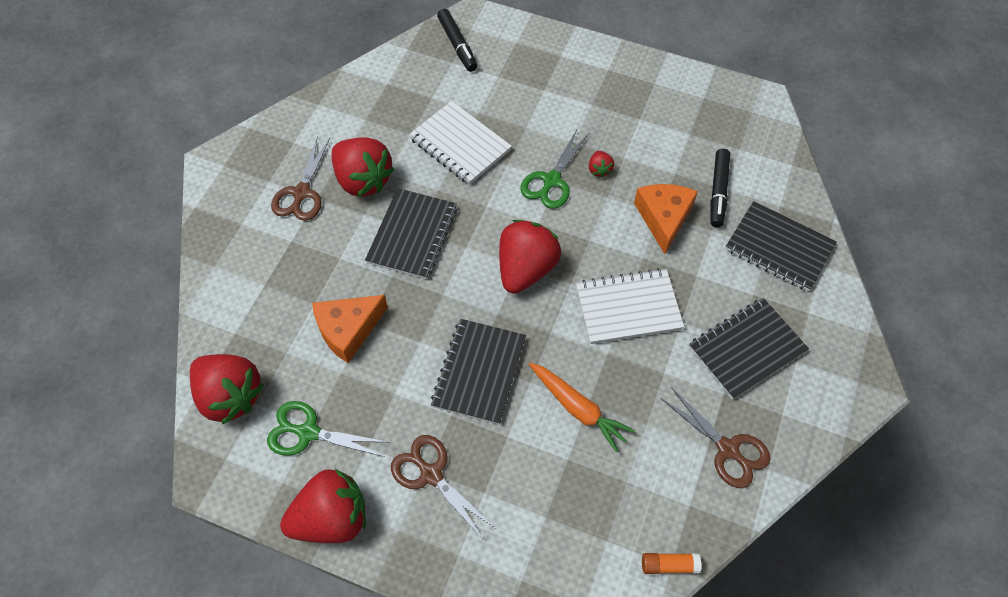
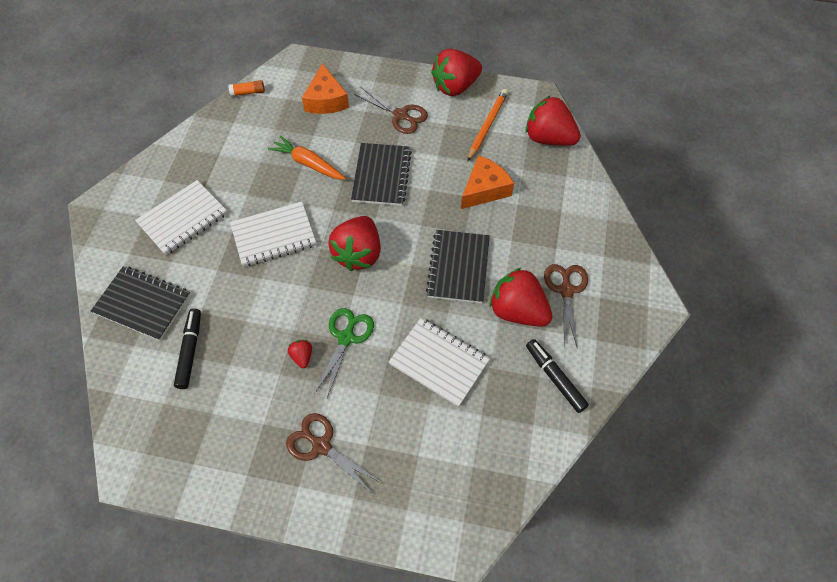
camera: 170 degrees right, 0 degrees up
(308, 432) = (487, 126): green scissors -> orange pencil
(457, 45) = (472, 494): black marker -> black marker (555, 378)
(663, 218) = (242, 316): orange cheese -> orange cheese (326, 100)
(727, 449) = (205, 154): brown scissors -> brown scissors (321, 446)
(746, 349) = (183, 219): black notebook -> white notebook

